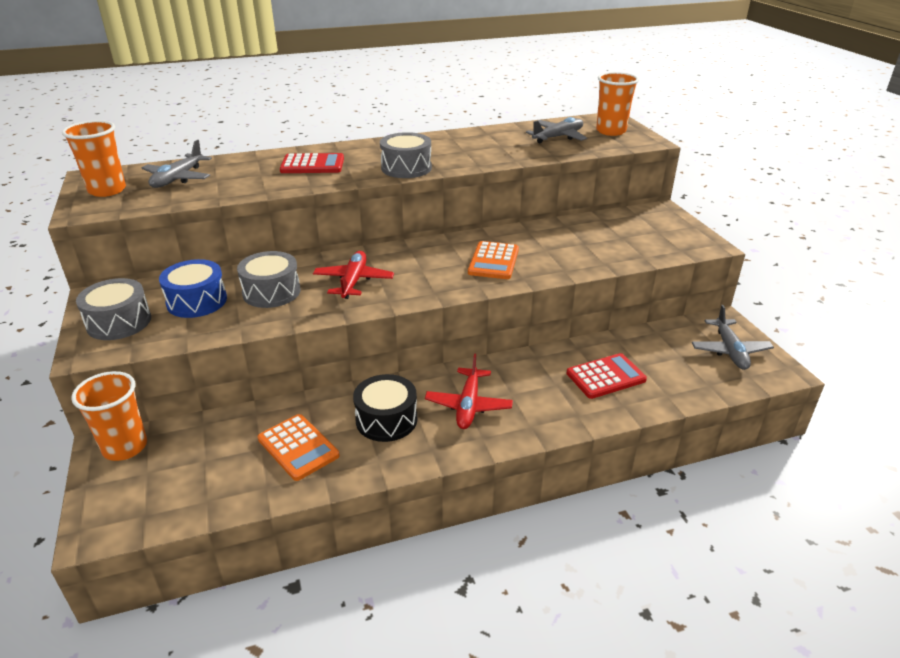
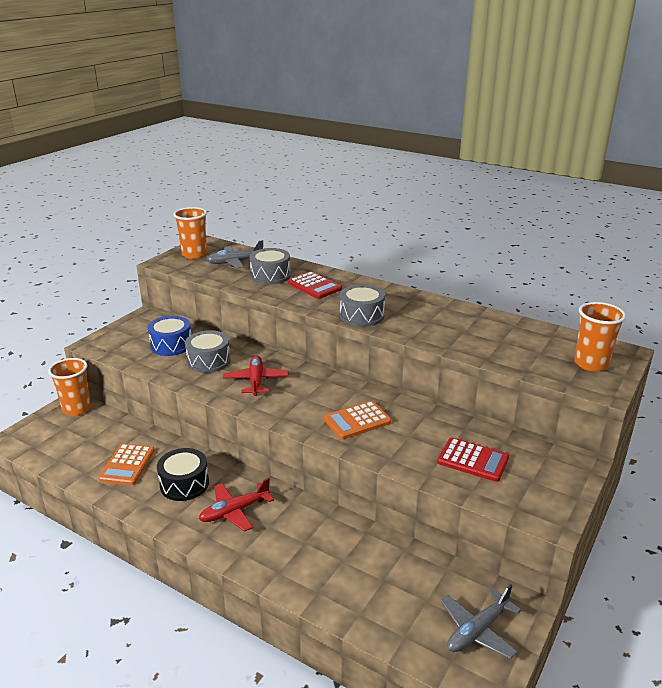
camera: 50 degrees right, 5 degrees down
(119, 322) = (126, 336): grey drum -> grey drum (270, 276)
(353, 281) = (256, 381): red plane -> red plane turned 60 degrees counterclockwise
(558, 137) = (528, 346): grey plane -> none
(606, 377) = (344, 565): red calculator -> red calculator (473, 460)

